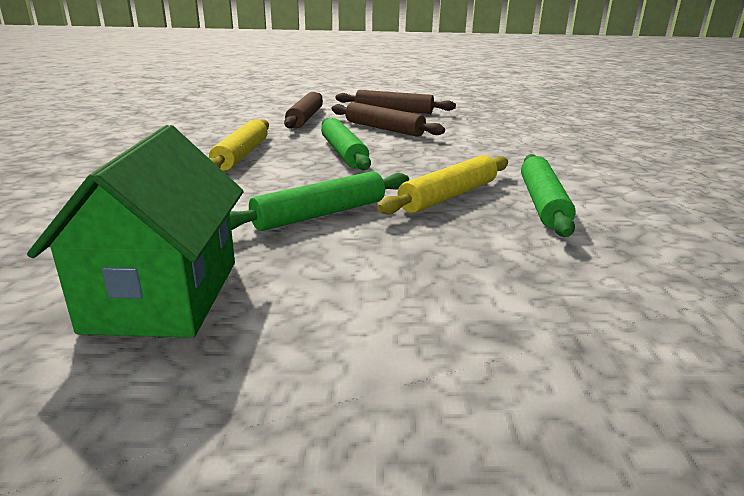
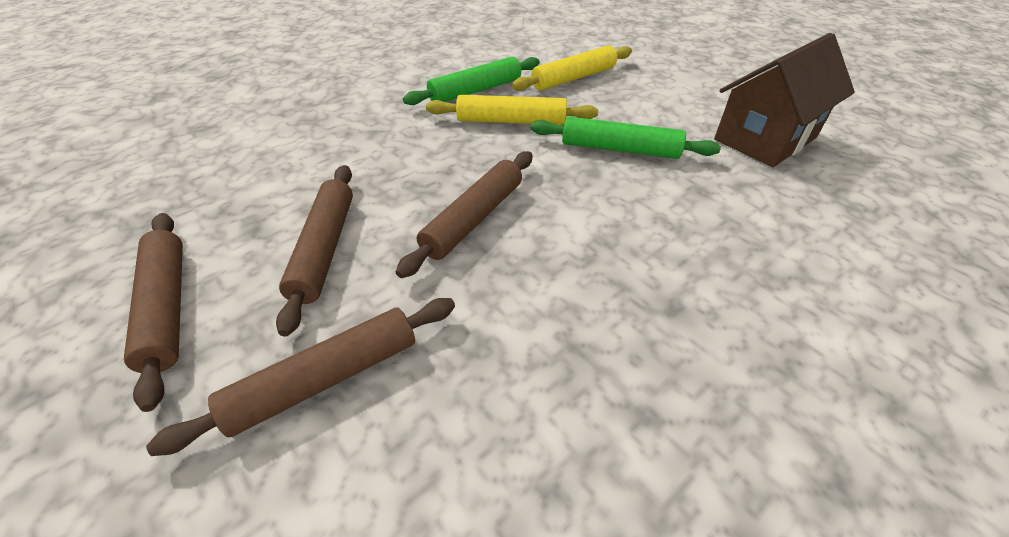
camera: 130 degrees left, 20 degrees up
(164, 295) = (765, 138): green house -> brown house
(241, 155) = (581, 285): yellow rolling pin -> yellow rolling pin (574, 78)
(343, 153) = (473, 218): green rolling pin -> brown rolling pin

